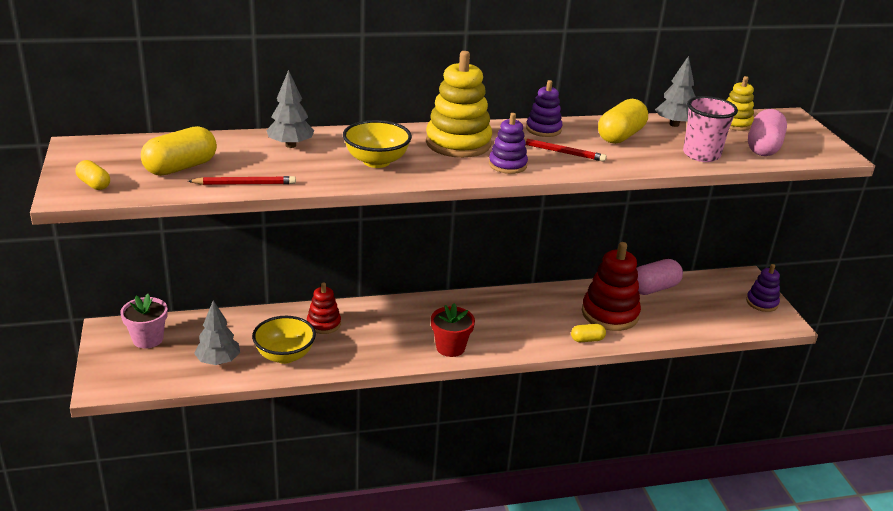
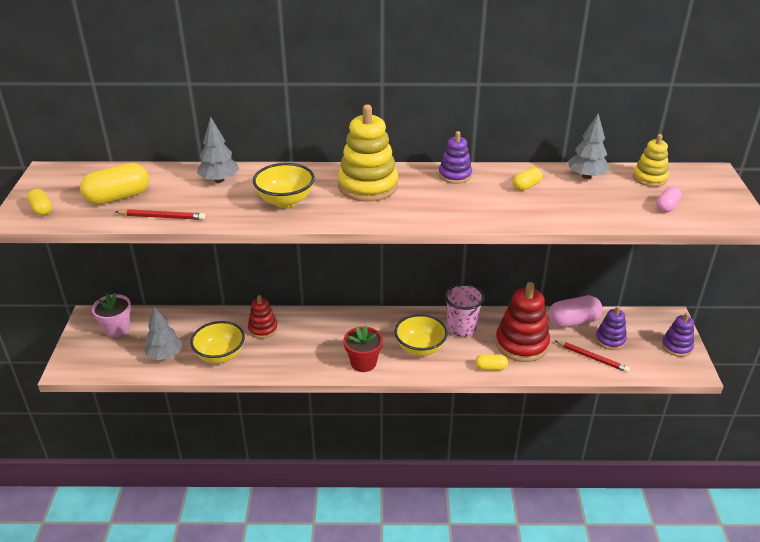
camera: 15 degrees right, 5 degrees up
(506, 327) = (420, 348): none -> yellow bowl
(507, 165) = (402, 212): purple stacking toy -> purple stacking toy (610, 340)
(561, 152) = (460, 201): red pencil -> red pencil (592, 358)
(620, 136) = (526, 186): yellow capsule -> yellow capsule, size x0.55
(701, 155) = (598, 211): pink cup -> pink cup (461, 328)
(763, 147) = (667, 207): pink capsule -> pink capsule, size x0.55

